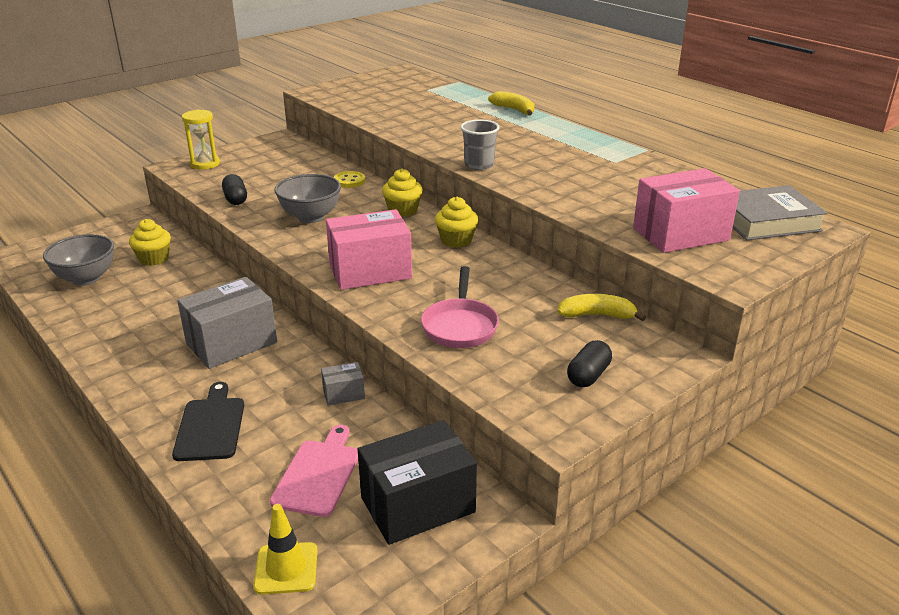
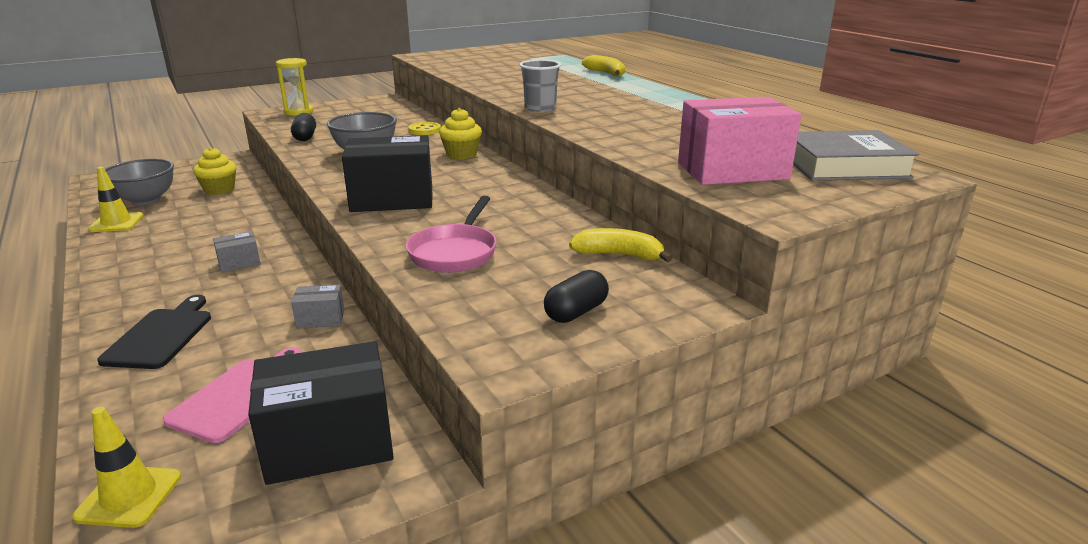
camera: 10 degrees right, 5 degrees down
(76, 308) = (116, 223): none -> yellow traffic cone
(231, 343) = (239, 263): grey box -> grey box, size x0.47
(370, 271) = (392, 199): pink box -> black box
(456, 240) = (500, 180): yellow cupcake -> none

